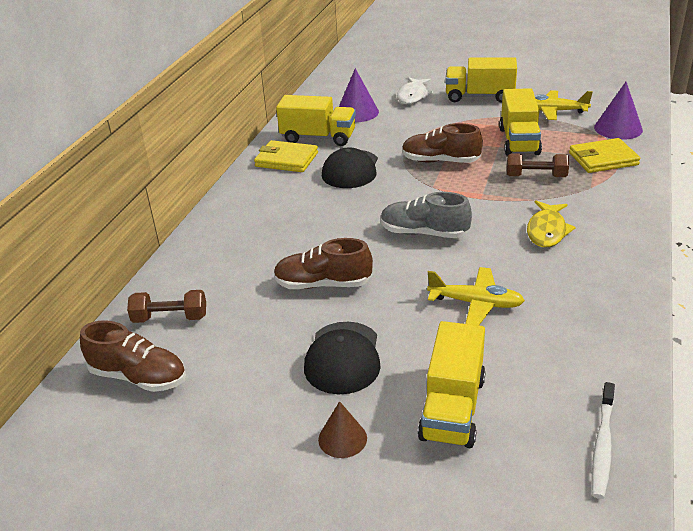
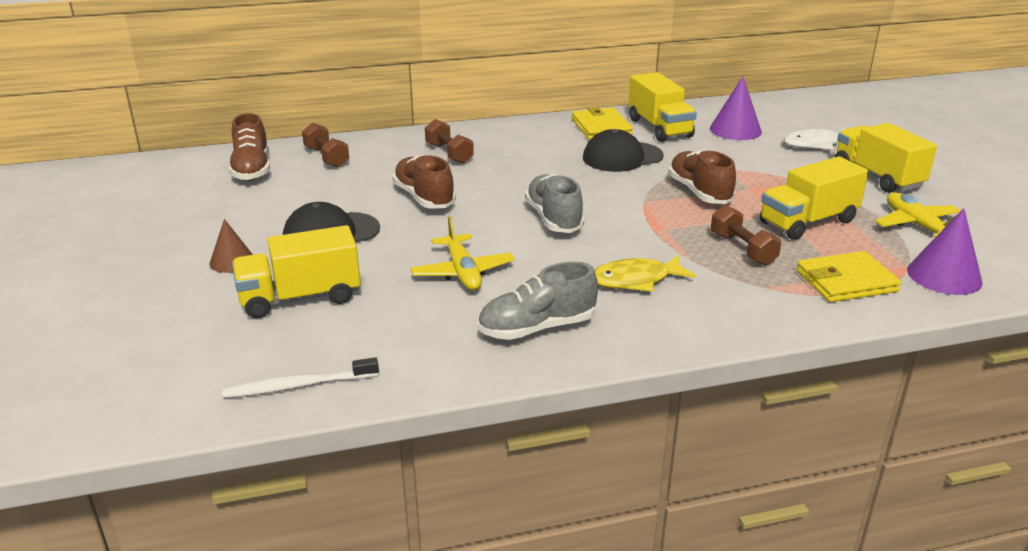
camera: 55 degrees right, 5 degrees down
(248, 245) = (449, 153): none -> brown dumbbell
(586, 294) = (537, 328): none -> grey shoe
(603, 159) = (846, 281): yellow wallet -> yellow wallet turned 60 degrees counterclockwise

